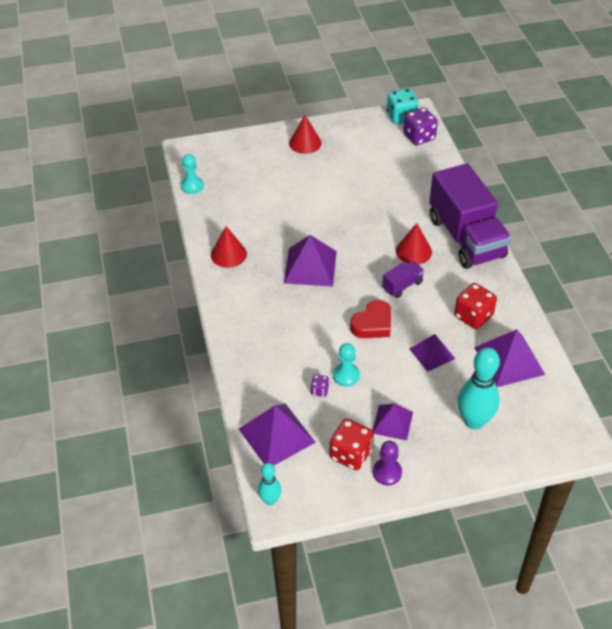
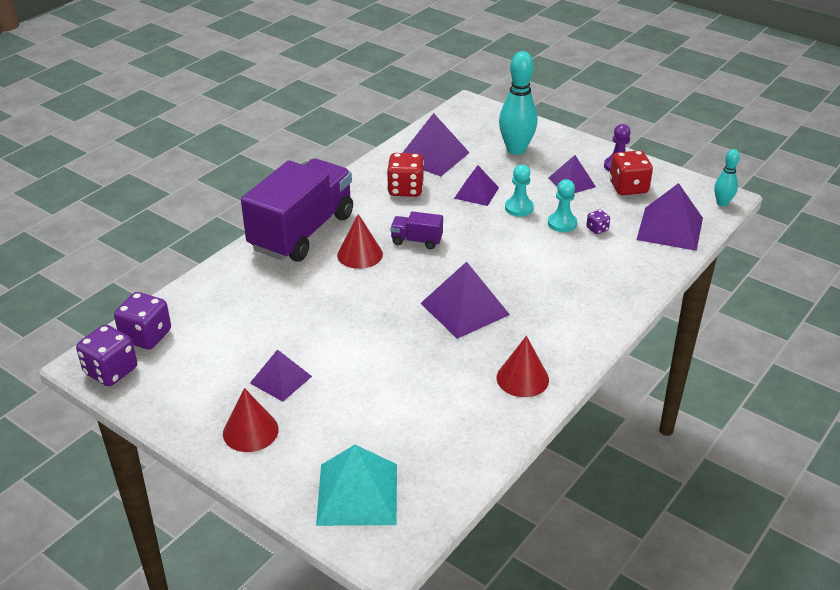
camera: 130 degrees left, 10 degrees down
(192, 186) = (452, 489): turquoise pawn -> turquoise pawn (519, 208)
(226, 157) = (357, 494): none -> turquoise pyramid
(331, 167) = (281, 379): none -> purple pyramid
(373, 324) = (486, 236): red heart -> none
(401, 117) = (111, 371): turquoise dice -> purple dice

